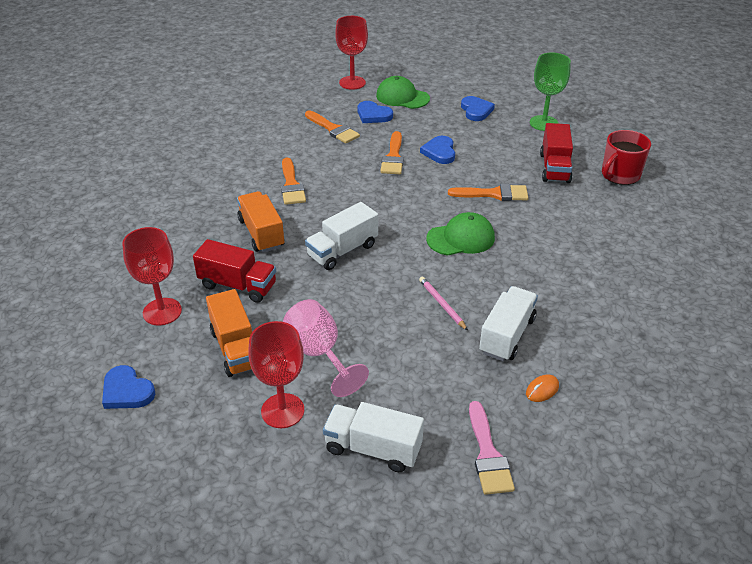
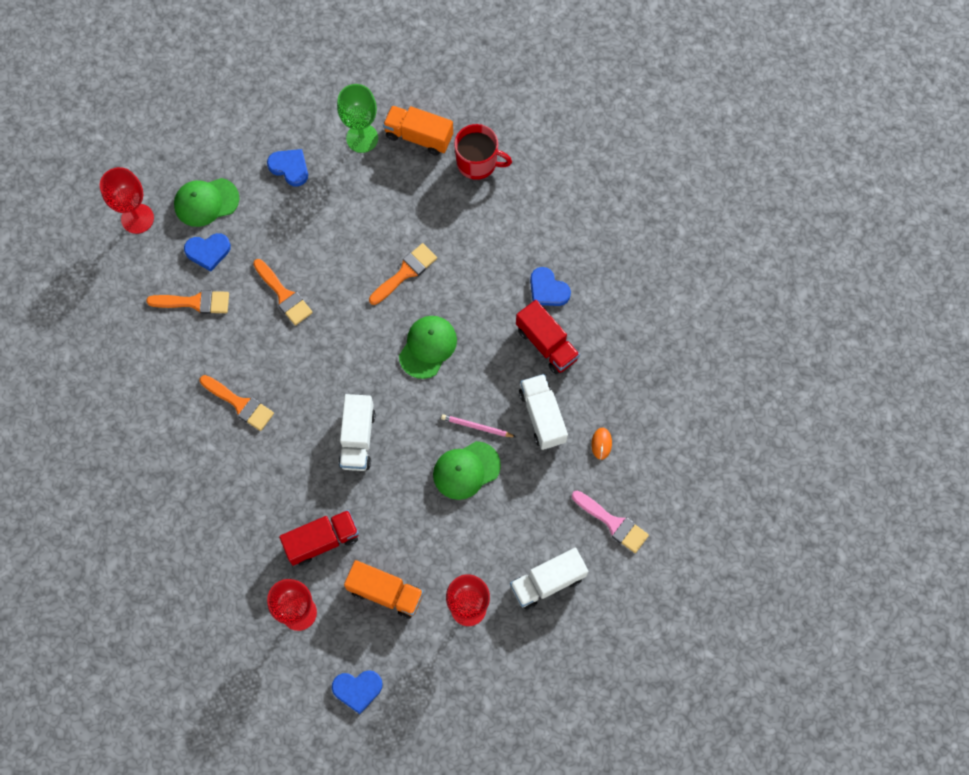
camera: 45 degrees left, 30 degrees up
(261, 233) = (279, 477): orange truck -> orange truck (419, 136)
(319, 354) = (443, 545): pink goblet -> none
(399, 323) = (466, 470): none -> green cap
(439, 152) = (314, 255): blue heart -> blue heart (547, 290)
(554, 168) = (422, 197): red truck -> red truck (546, 344)
(620, 175) = (477, 163): red mug -> red mug turned 75 degrees counterclockwise

